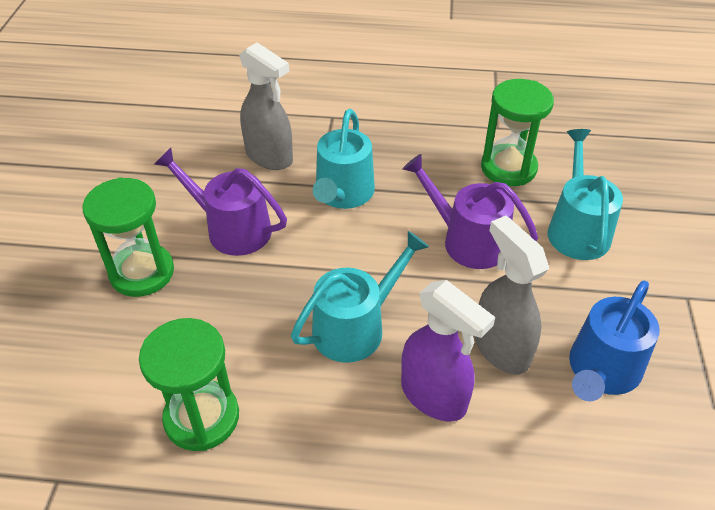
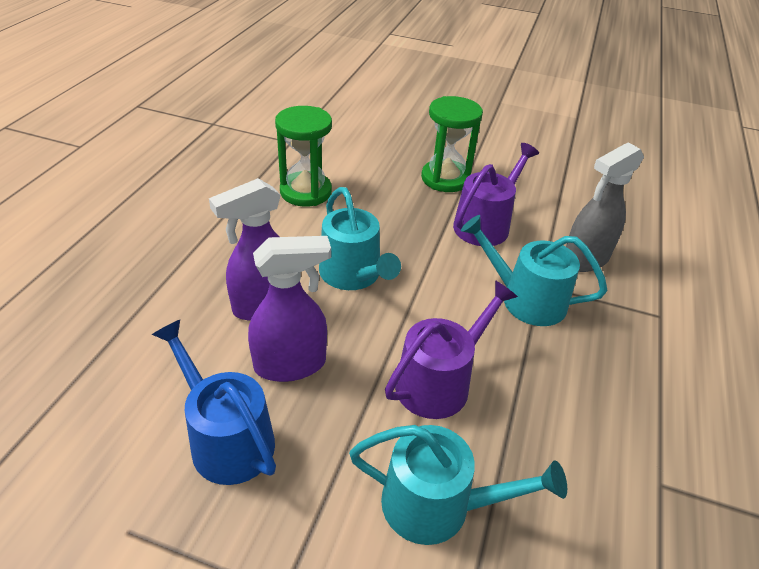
camera: 100 degrees right, 5 degrees down
(500, 348) = (291, 364): grey spray bottle -> purple spray bottle
(508, 168) = (567, 467): green hourglass -> none

